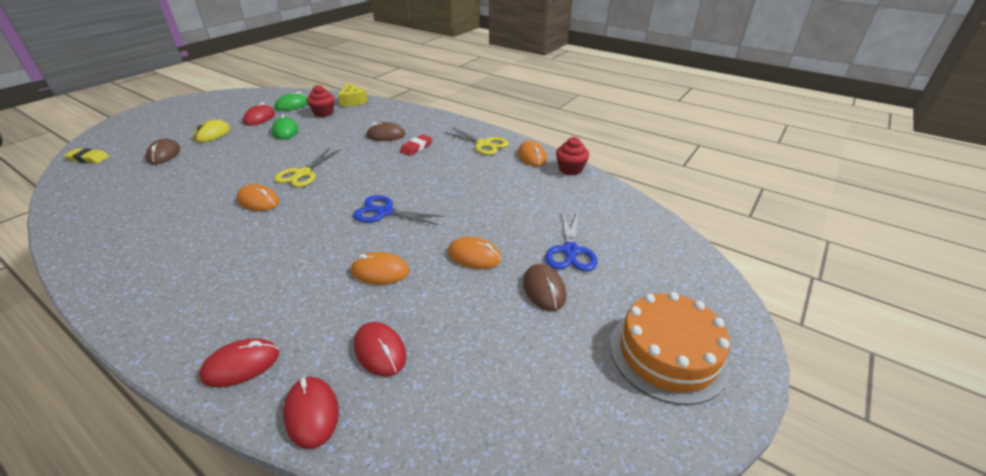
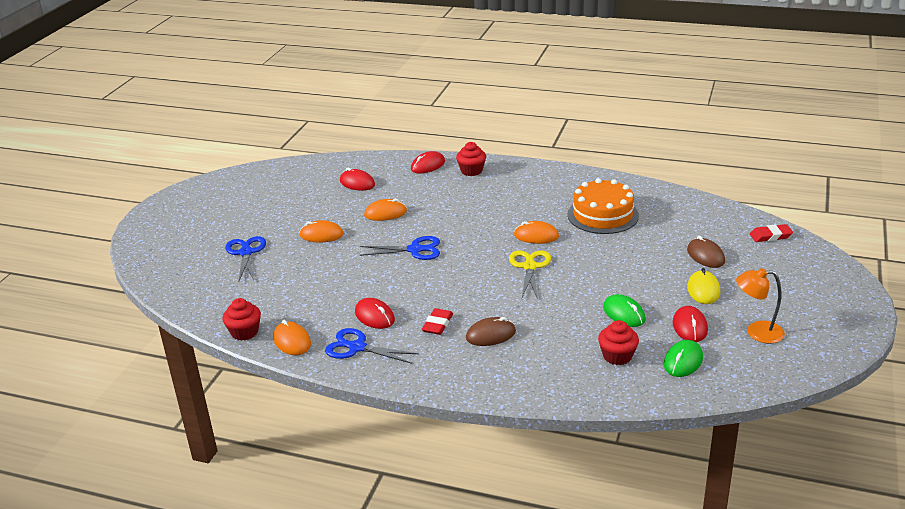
camera: 165 degrees right, 5 degrees down
(88, 158) = (770, 236): yellow eraser -> red eraser
(198, 327) = (471, 171): none -> red cupcake
(229, 109) = (757, 332): none -> orange lamp
(312, 413) = (375, 161): red mouse -> red mouse (374, 316)
(352, 101) = (605, 392): yellow cheese -> none
(483, 144) = (357, 347): yellow scissors -> blue scissors
(544, 289) = (265, 226): brown mouse -> none
(667, 353) = (189, 212): orange cake -> orange cake (602, 215)

